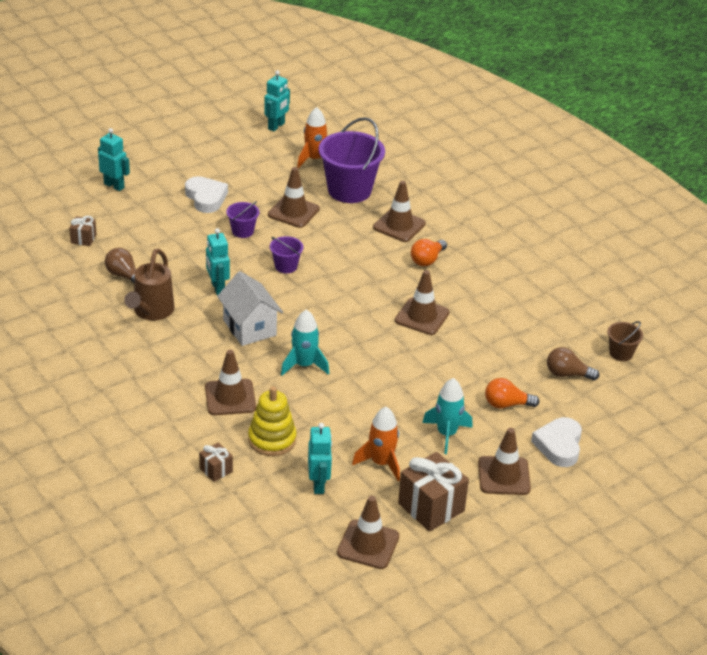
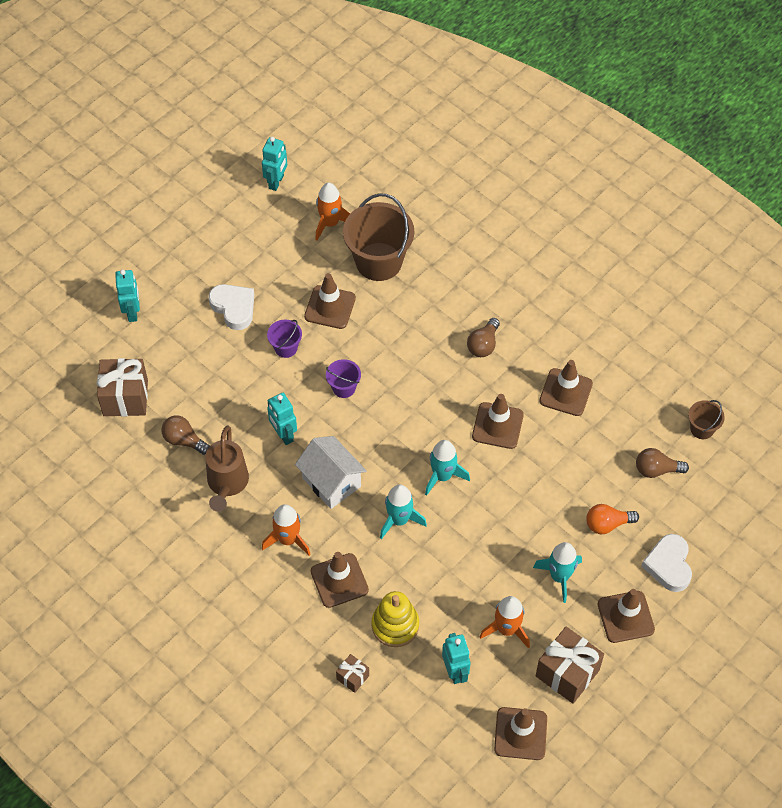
camera: 10 degrees left, 20 degrees up
(83, 239) = (125, 397): brown gift -> brown gift, size x1.97
(114, 186) = (132, 312): turquoise robot -> turquoise robot turned 60 degrees clockwise
(192, 360) = (288, 539): none -> orange rocket
(349, 190) = (379, 261): purple bucket -> brown bucket
(357, 342) = (442, 476): none -> turquoise rocket
(399, 226) = (443, 302): brown traffic cone -> brown traffic cone (566, 392)
(427, 260) = (483, 345): orange light bulb -> brown light bulb

